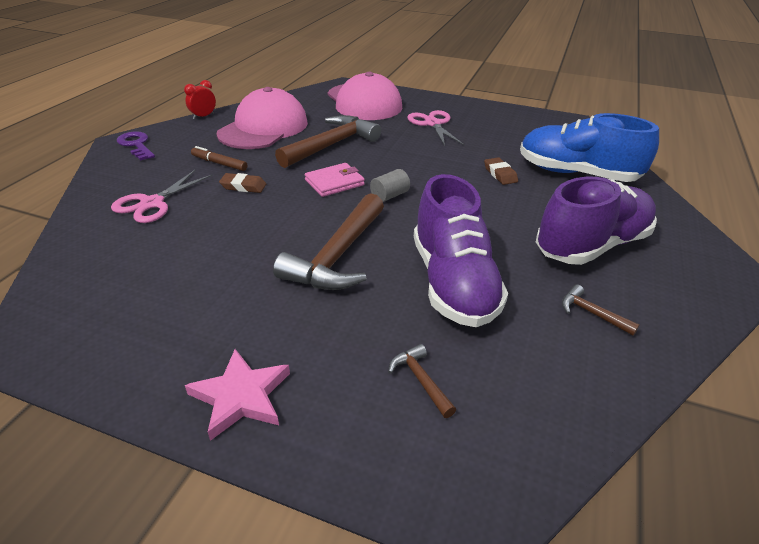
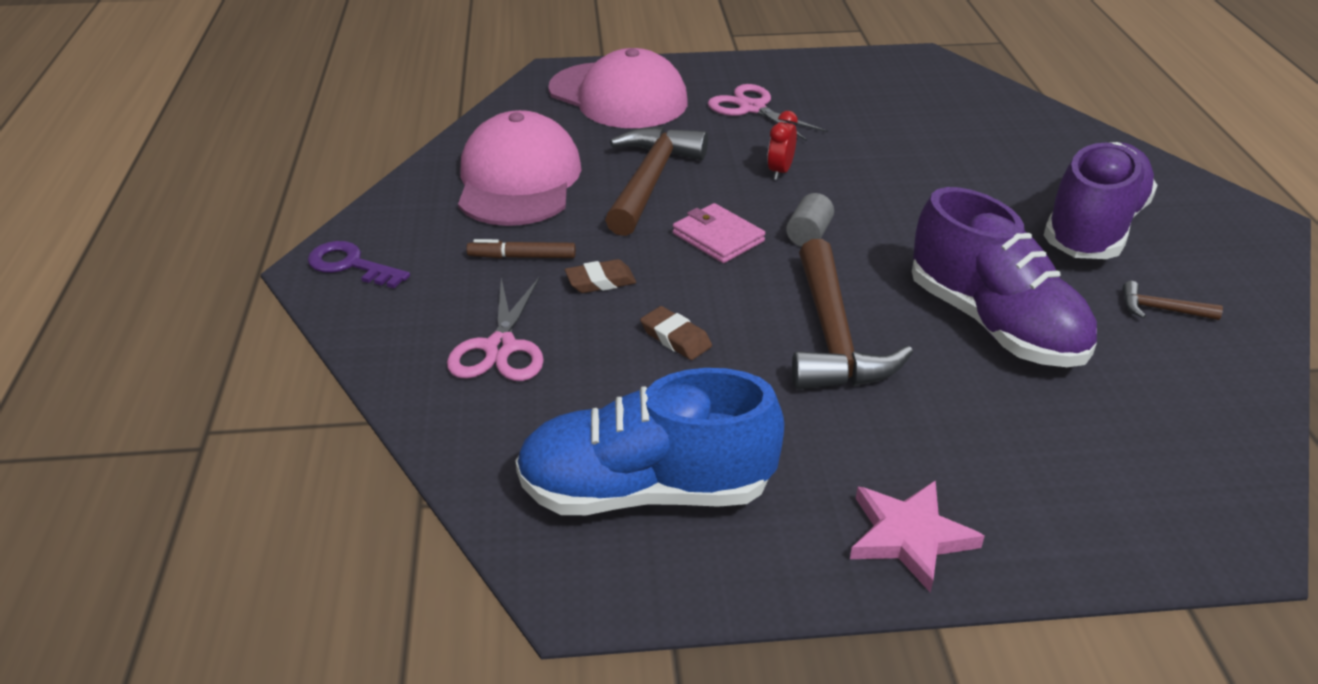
camera: 25 degrees left, 0 degrees up
(203, 116) = (398, 186): red clock -> red clock (780, 171)
(334, 182) = (718, 237): pink wallet -> pink wallet turned 75 degrees counterclockwise
(420, 380) = (1069, 445): brown hammer -> none
(500, 174) = (910, 163): brown eraser -> brown eraser (675, 338)
(576, 174) = (996, 136): blue shoe -> blue shoe (646, 491)

